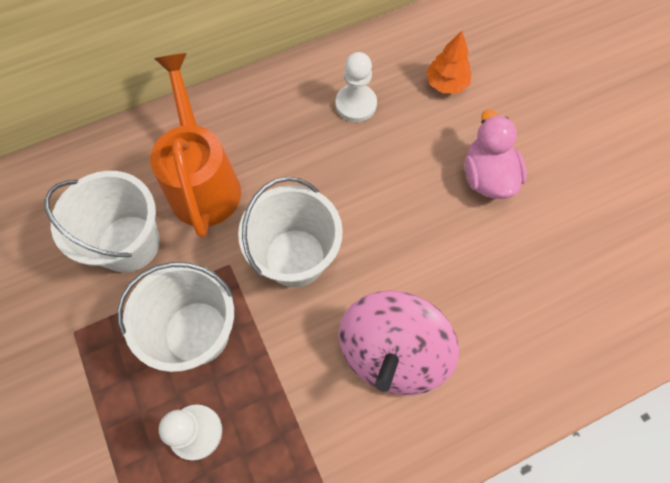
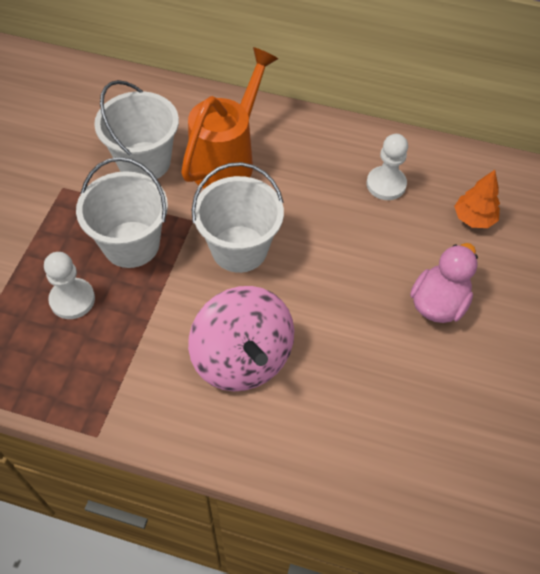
camera: 40 degrees right, 10 degrees down
(392, 352) = (242, 358): pink spinning top -> pink spinning top turned 90 degrees counterclockwise

